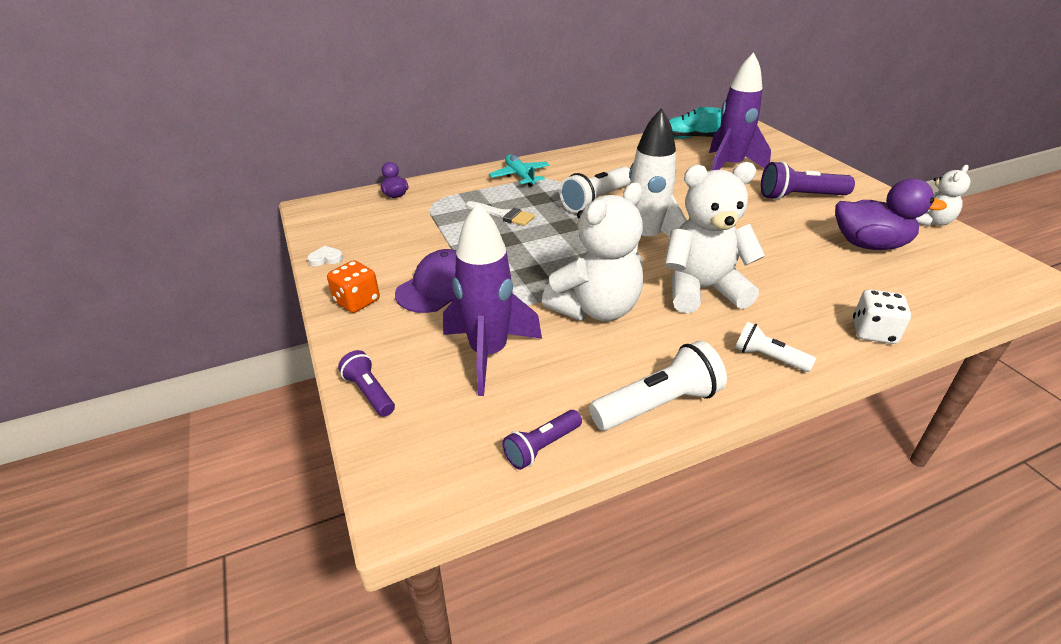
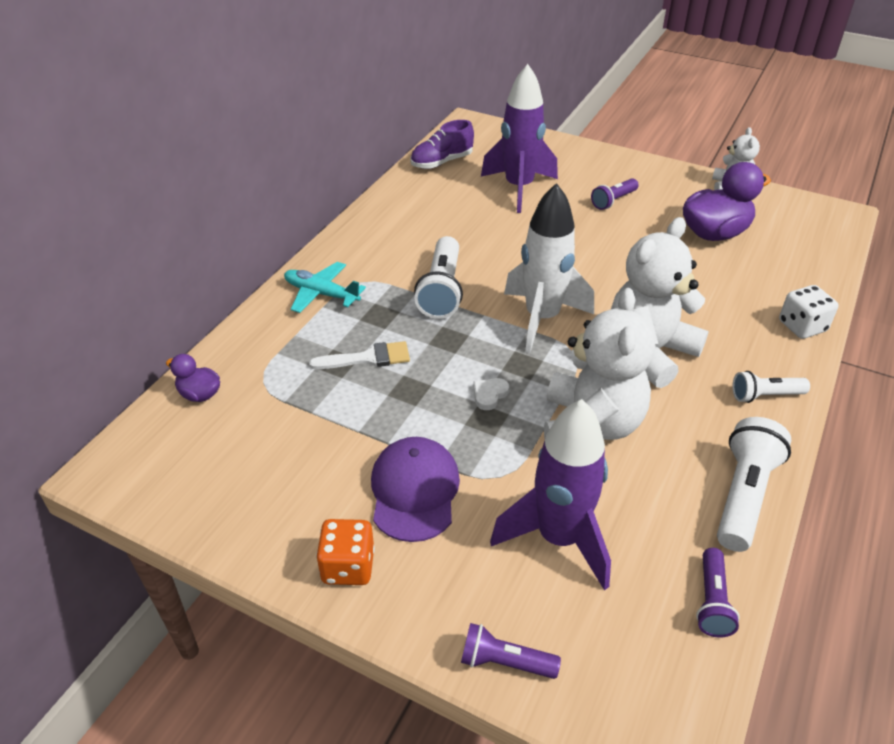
camera: 40 degrees left, 5 degrees up
(326, 258) = (231, 534): white heart -> white heart (489, 395)
(690, 138) = (441, 162): turquoise shoe -> purple shoe
(800, 197) = (613, 201): purple flashlight -> purple flashlight, size x0.59

